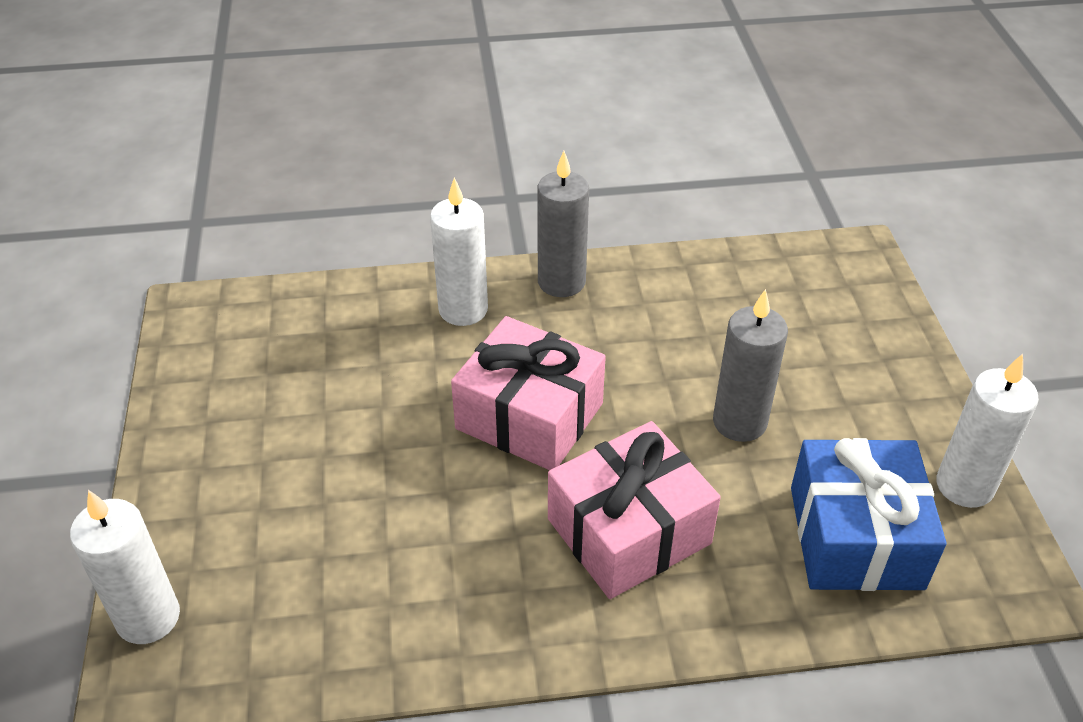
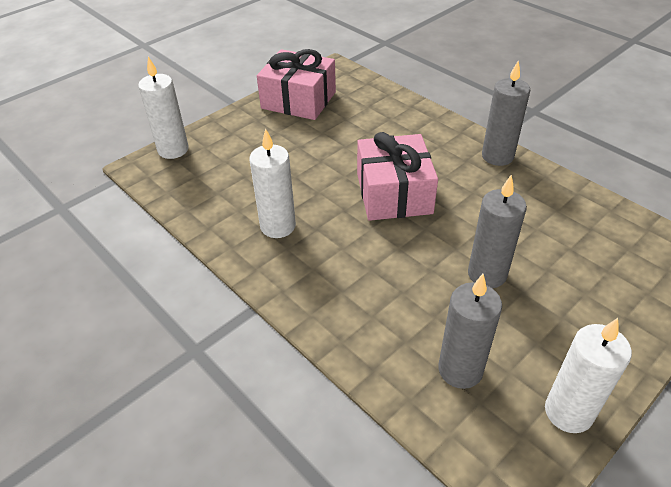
camera: 55 degrees right, 0 degrees up
(463, 310) = (434, 136): white candle -> white candle (278, 226)
(629, 531) = (360, 267): pink gift -> pink gift (298, 100)
(855, 537) = (460, 370): blue gift -> grey candle

